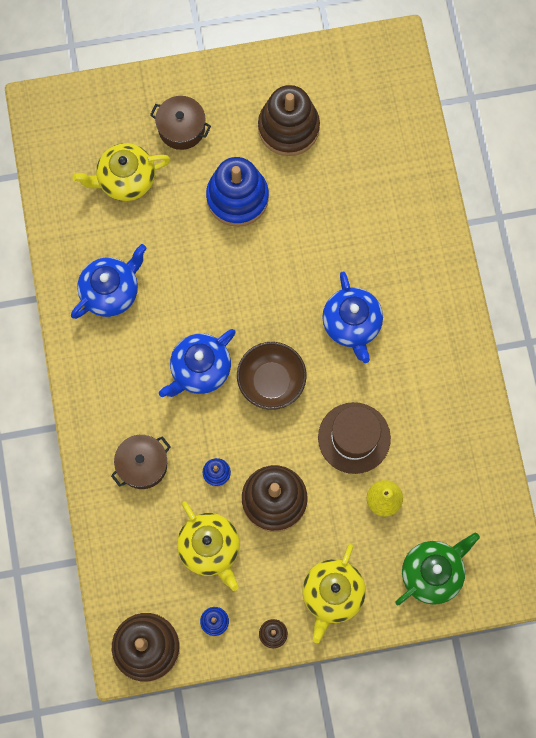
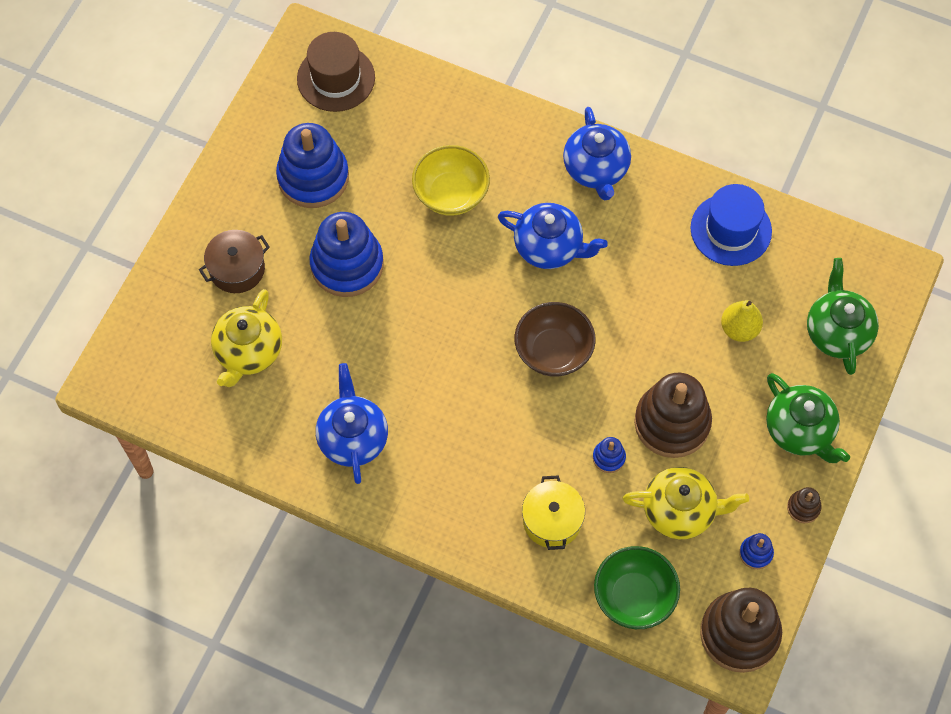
camera: 55 degrees left, 10 degrees down
(124, 557) = (634, 597): none -> green bowl
(142, 465) = (552, 520): brown pot -> yellow pot
(199, 370) = (494, 407): blue teapot -> blue teapot (596, 169)
(288, 128) = (313, 177): brown stacking toy -> blue stacking toy
(332, 594) = (800, 431): yellow teapot -> green teapot
(344, 229) = (451, 194): none -> yellow bowl
(354, 438) = (661, 315): brown hat -> brown hat (336, 78)
(461, 443) = (731, 229): none -> blue hat

